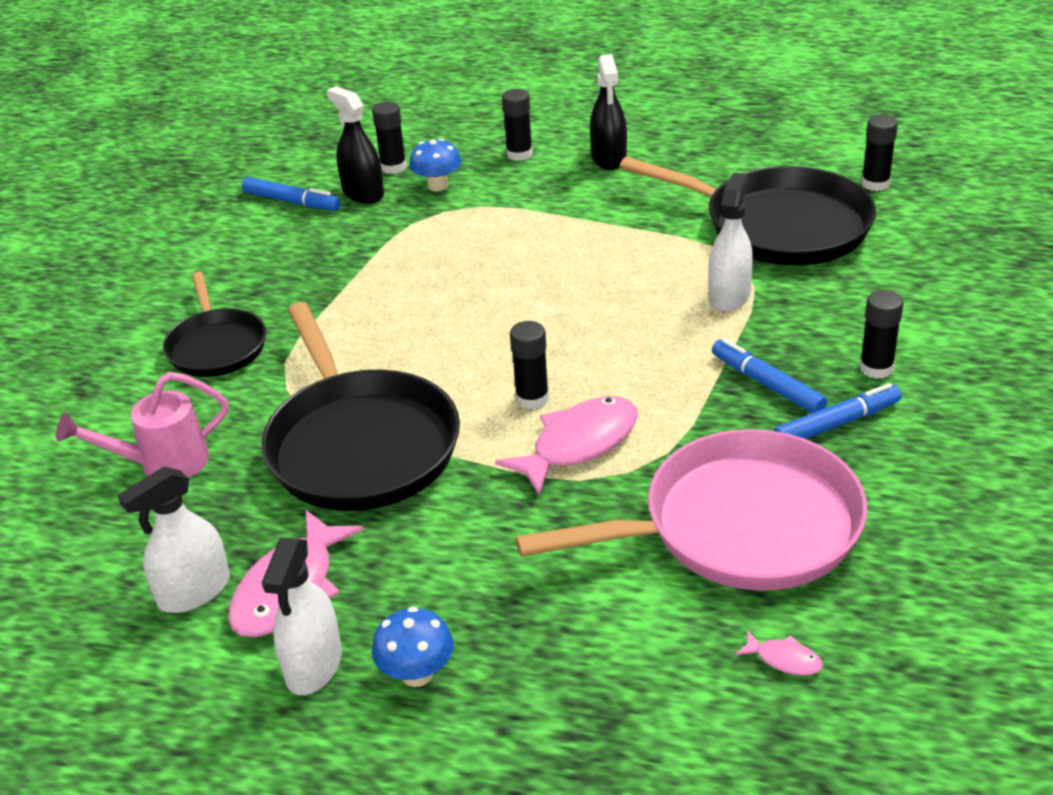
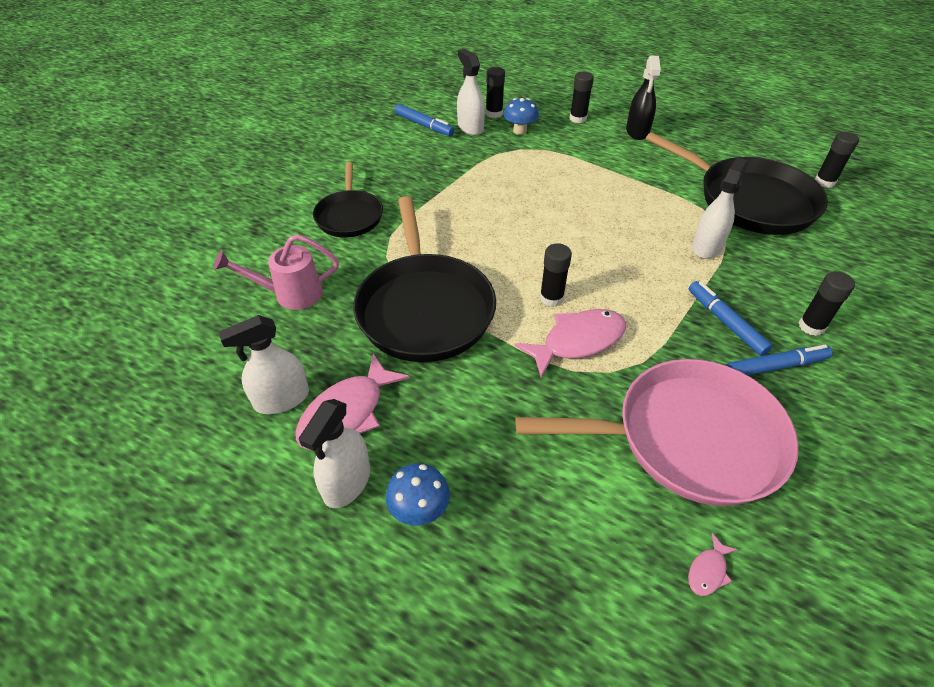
camera: 10 degrees right, 10 degrees up
(363, 193) = (470, 127): black spray bottle -> white spray bottle
(784, 659) = (708, 571): pink fish -> pink fish turned 90 degrees clockwise

